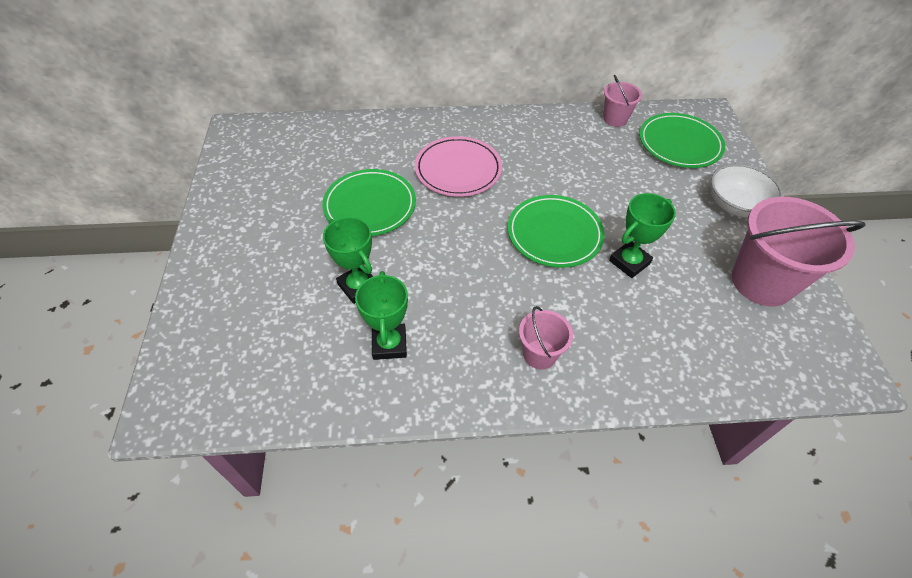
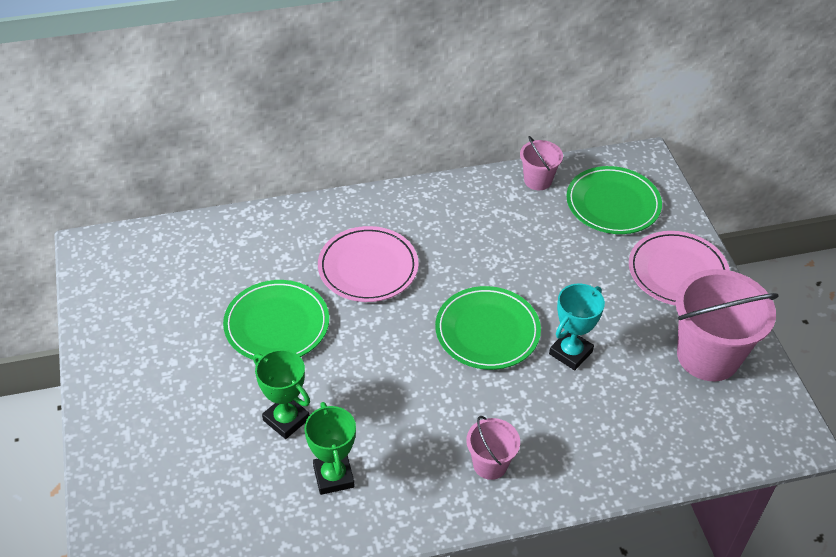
camera: 10 degrees left, 5 degrees down
(629, 262) = (570, 353): green trophy -> turquoise trophy
(735, 205) = (677, 272): white bowl -> pink plate

